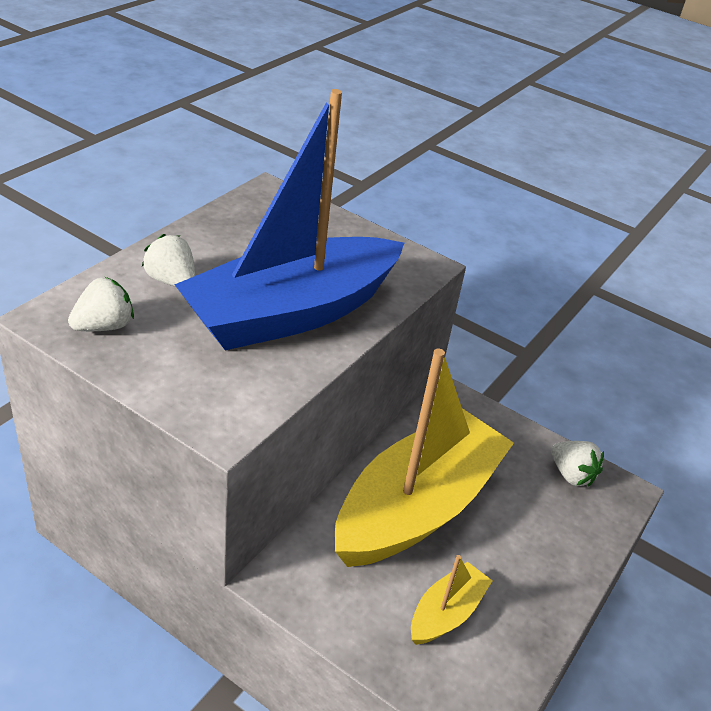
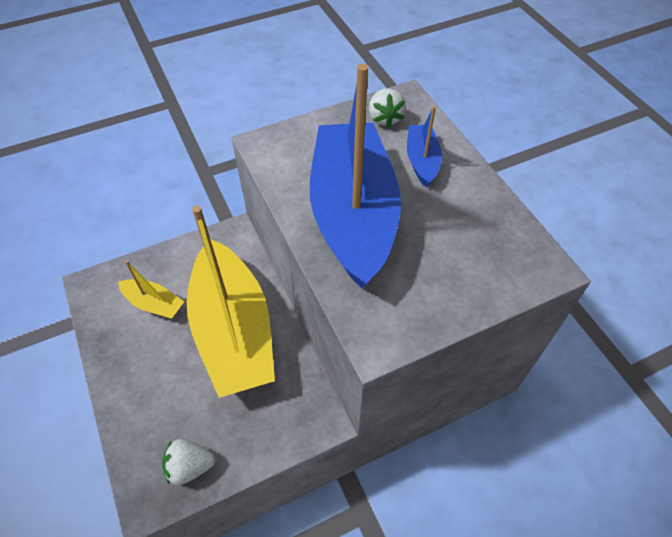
camera: 125 degrees right, 15 degrees up
(171, 281) = (422, 161): white strawberry -> blue boat
(446, 613) = (154, 304): yellow boat -> yellow boat turned 45 degrees counterclockwise

